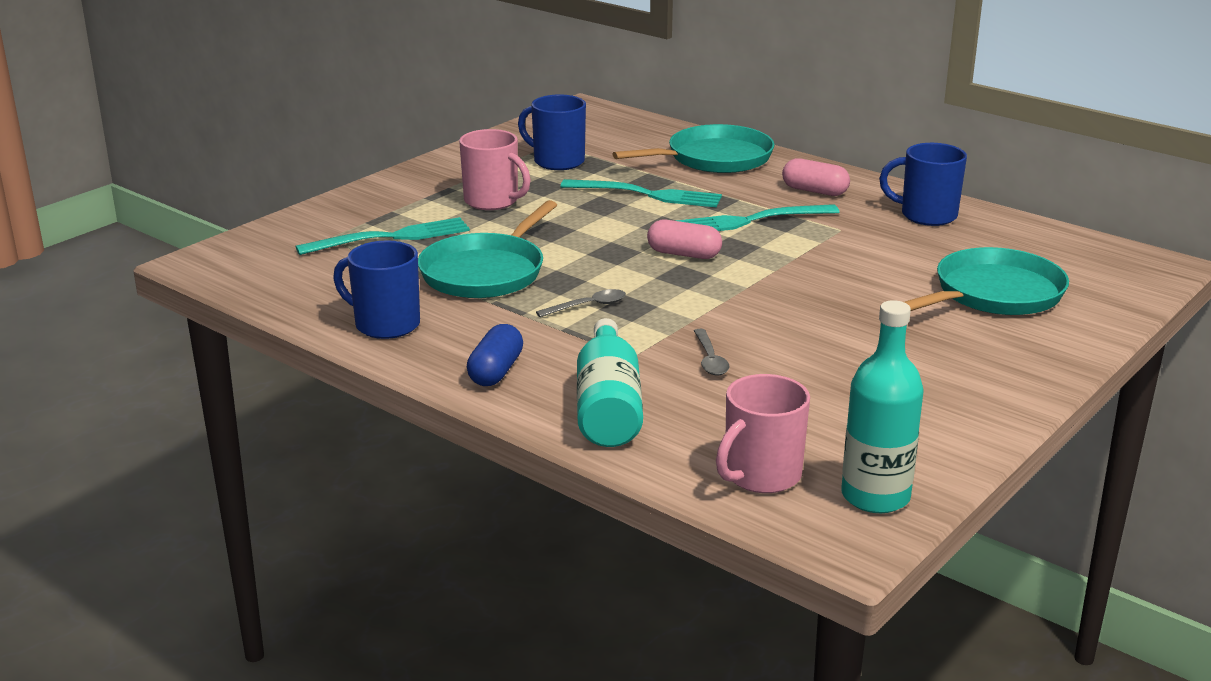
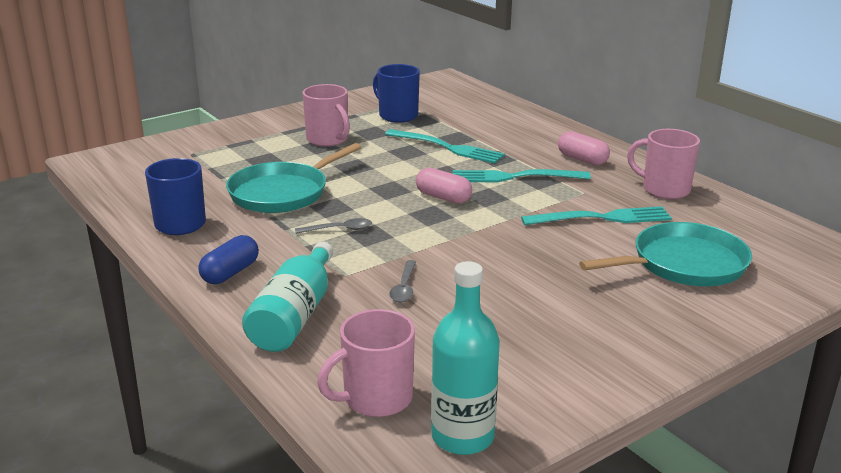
camera: 15 degrees right, 0 degrees up
(391, 237) = (235, 158): turquoise fork -> turquoise fork (602, 218)
(714, 158) = (518, 125): turquoise pan -> none
(926, 215) = (664, 189): blue mug -> pink mug

